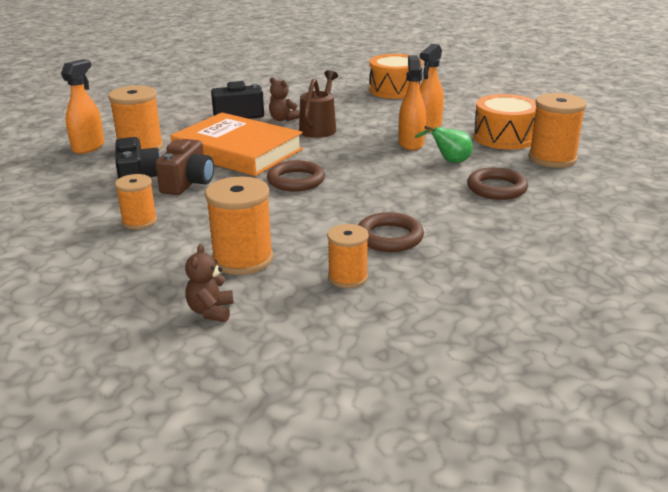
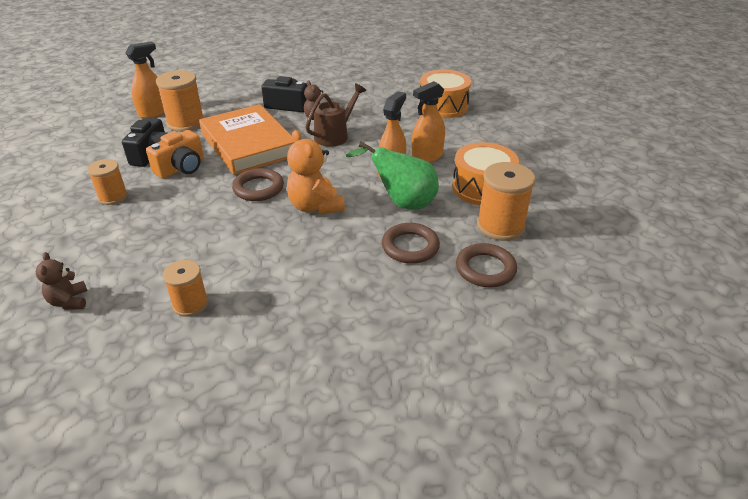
camera: 25 degrees right, 10 degrees up
(188, 183) = (181, 168): brown camera -> orange camera
(211, 311) = (69, 301): brown teddy bear -> brown teddy bear turned 45 degrees counterclockwise
(243, 259) = (139, 258): orange spool -> none
(372, 181) = (315, 206): none -> orange teddy bear
(389, 237) = (265, 273): brown ring -> brown ring (485, 269)
(449, 161) = (402, 203): green pear -> green pear, size x1.65

